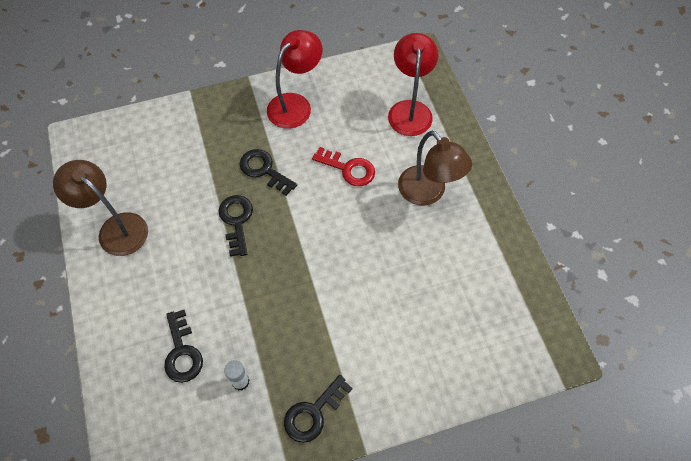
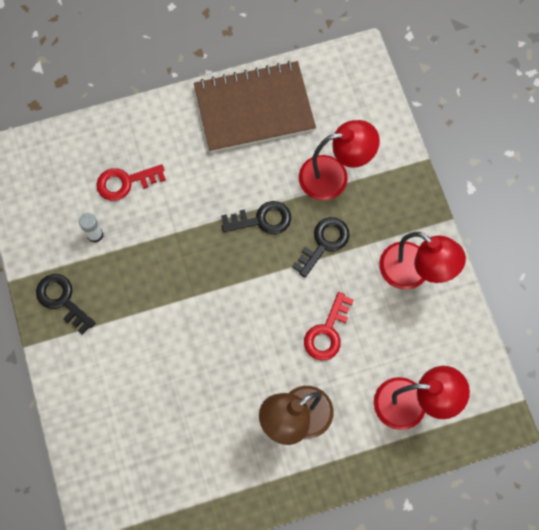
camera: 90 degrees right, 10 degrees up
(115, 228) = (254, 108): brown lamp -> brown notebook
(182, 352) = (125, 182): black key -> red key
(198, 161) = (334, 176): none -> red lamp

